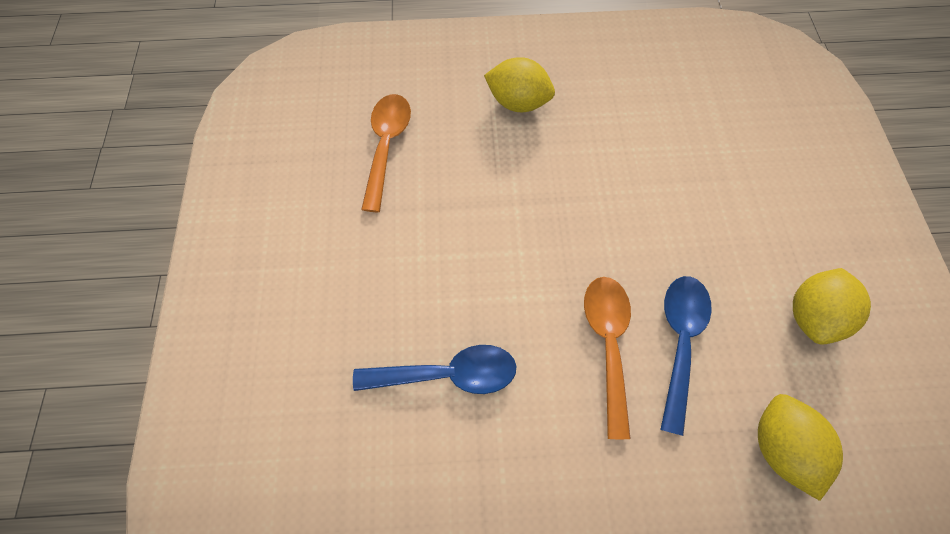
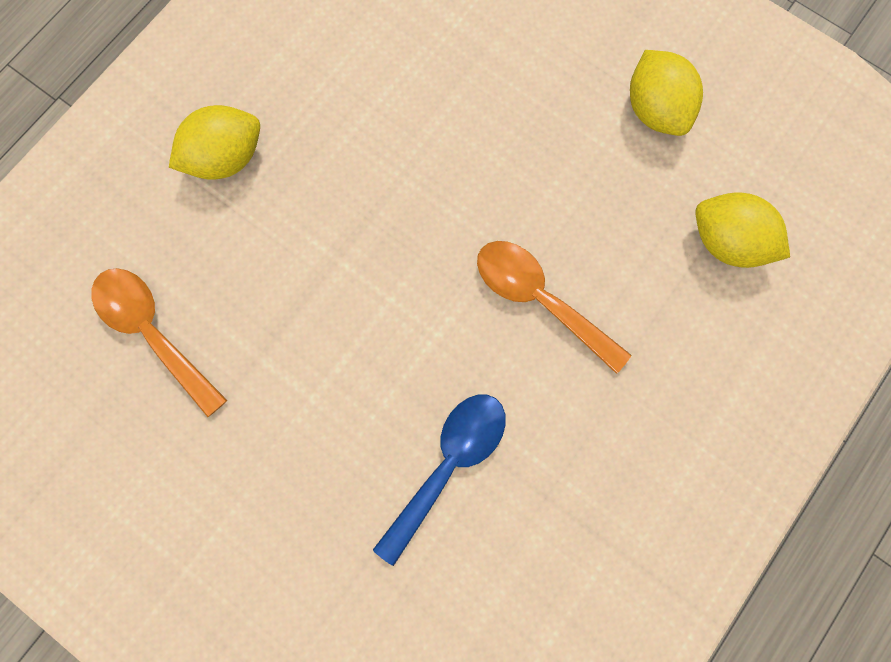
camera: 50 degrees left, 10 degrees up
(679, 341) = (588, 237): blue spoon -> none

